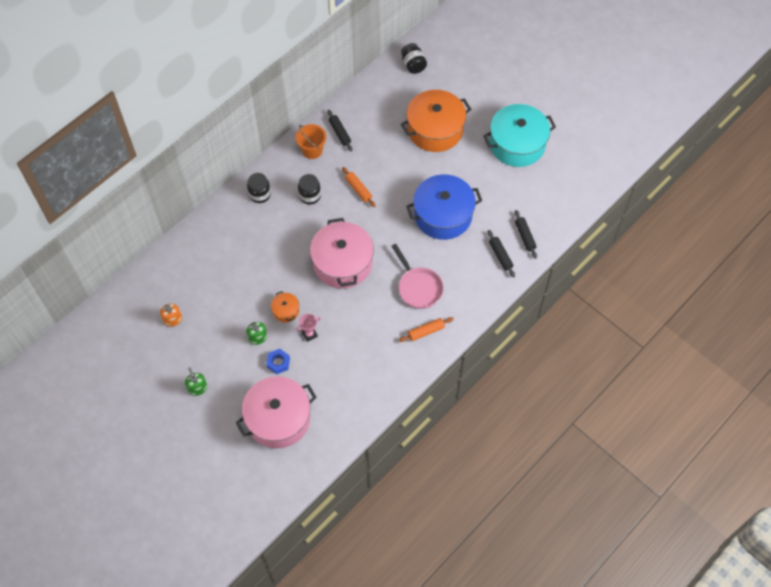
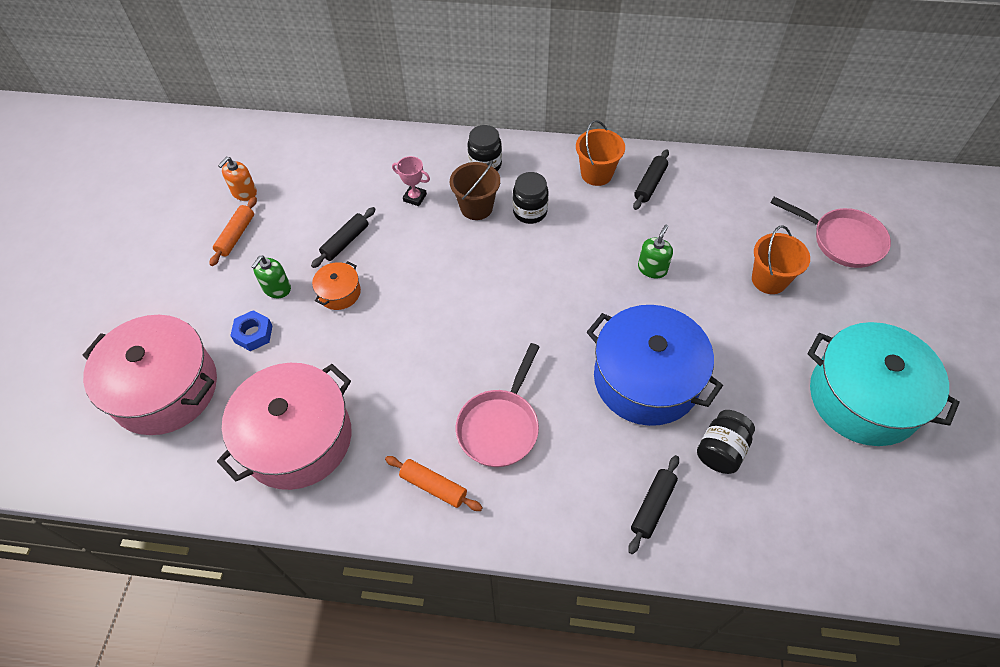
camera: 55 degrees right, 5 degrees down
(197, 388) = (161, 273): green soap dispenser -> green soap dispenser (652, 268)
(285, 217) = (476, 207): none -> brown bucket
(309, 334) = (322, 341): pink trophy -> pink trophy (415, 197)
(342, 263) = (462, 308): pink pot -> pink pot (297, 439)
(358, 189) = (589, 255): orange rolling pin -> orange rolling pin (236, 235)
(413, 65) = (835, 193): black jar -> black jar (721, 450)
(435, 130) = (769, 280): orange pot -> orange bucket
(440, 85) = (842, 240): none -> pink pan
(525, 236) = (720, 520): black rolling pin -> black rolling pin (345, 242)

